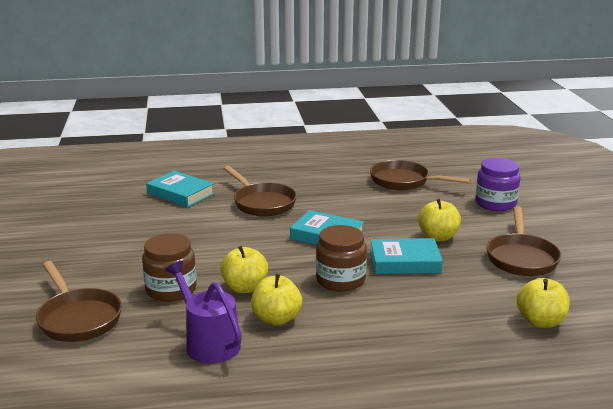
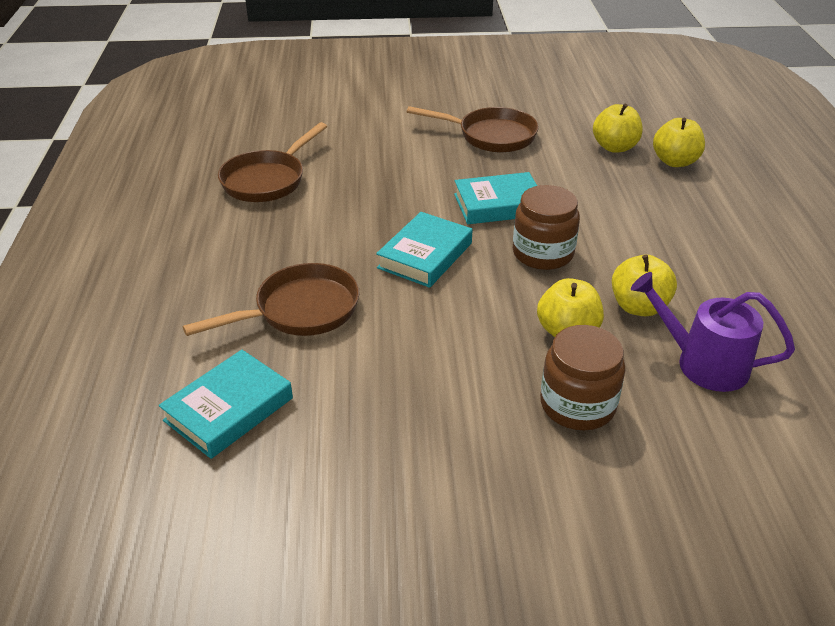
camera: 85 degrees left, 15 degrees up
(78, 318) = (672, 508): brown pan -> none
(209, 343) = (703, 363): purple watering can -> purple watering can turned 60 degrees clockwise
(404, 262) = (498, 205): turquoise book -> turquoise book turned 75 degrees clockwise
(438, 237) = (438, 176): yellow apple -> yellow apple (675, 162)
(495, 203) = (356, 129): purple jar -> none

